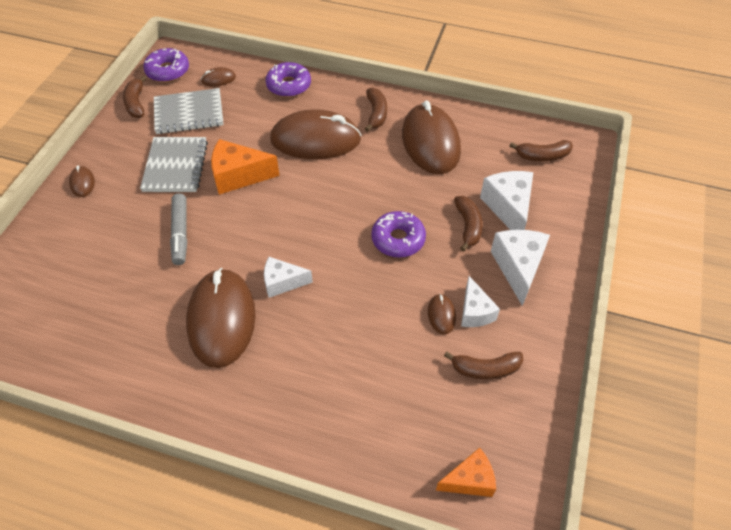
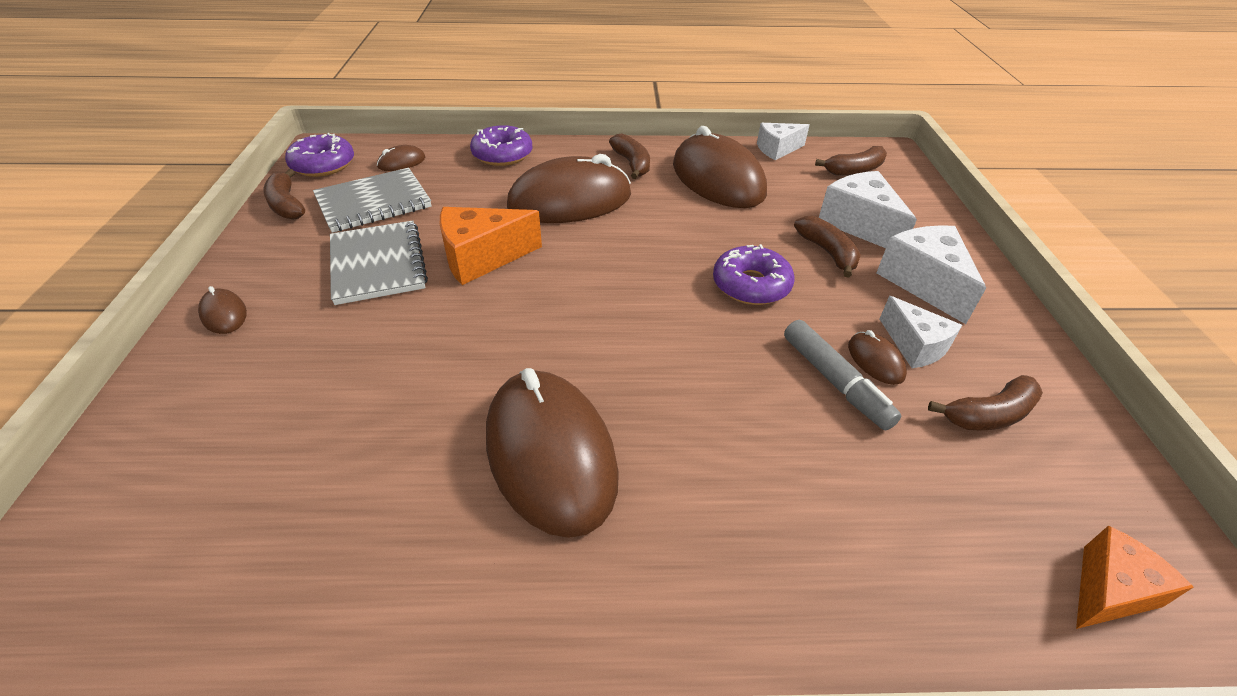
camera: 20 degrees left, 10 degrees down
(180, 233) = (422, 347): grey marker -> grey marker (835, 381)
(282, 282) = (621, 375): white cheese -> white cheese (777, 149)

